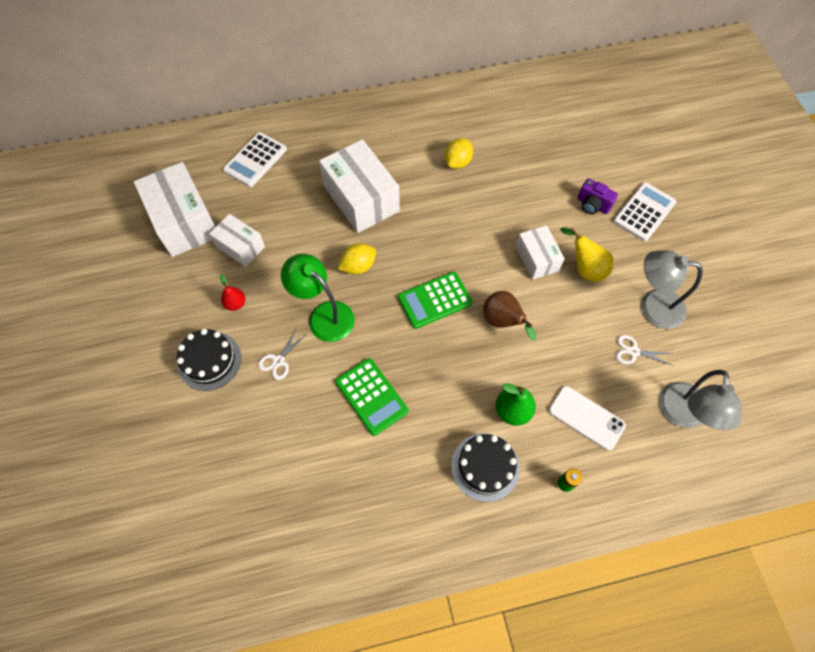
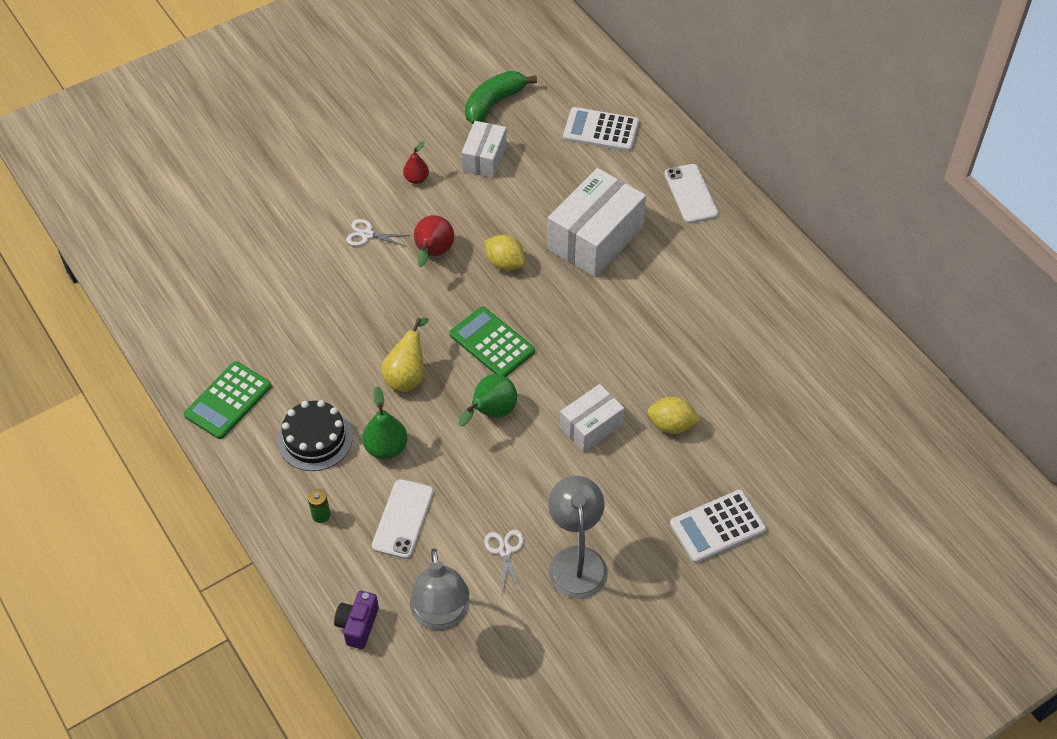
camera: 70 degrees right, 10 degrees down
(184, 221) = (494, 103): white box -> green banana
(209, 360) = (346, 182): black cake -> none
(324, 315) = (433, 253): green lamp -> red pear
(348, 127) = (691, 194): none -> white phone
(371, 396) = (357, 321): green calculator -> green calculator (228, 401)
(458, 162) = (695, 313): yellow lemon -> yellow lemon (671, 425)
(503, 321) = (491, 413): brown pear -> green pear
(585, 268) = (599, 478): yellow pear -> yellow pear (407, 376)
(592, 205) = (700, 467): purple camera -> purple camera (358, 625)
(644, 212) = (717, 527): white calculator -> white calculator turned 135 degrees clockwise
(682, 415) = (441, 616): grey lamp -> grey lamp turned 90 degrees counterclockwise

